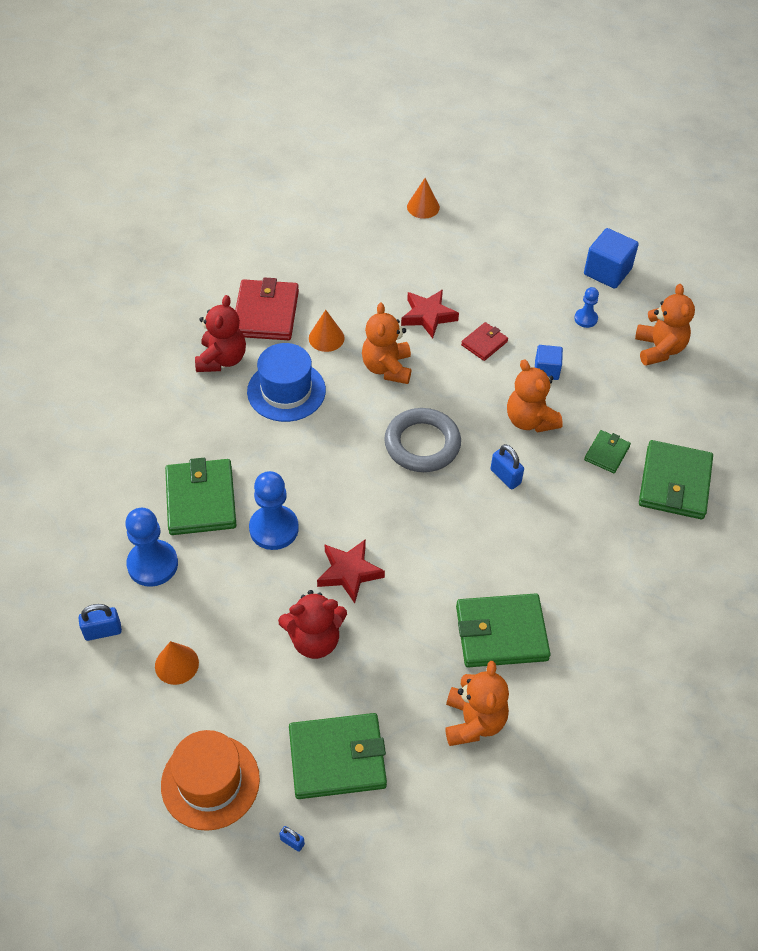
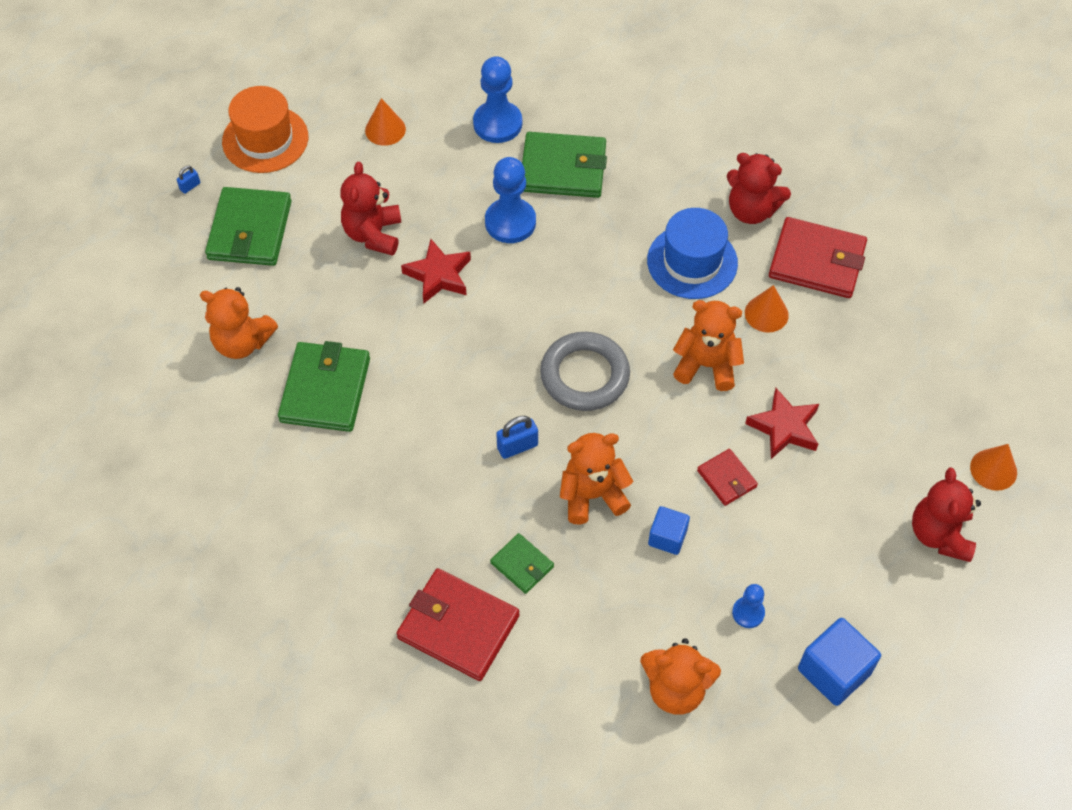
camera: 105 degrees right, 5 degrees up
(103, 631) = (437, 82): blue padlock -> none
(484, 229) = (939, 534): none -> red teddy bear
(674, 483) = (458, 627): green wallet -> red wallet

